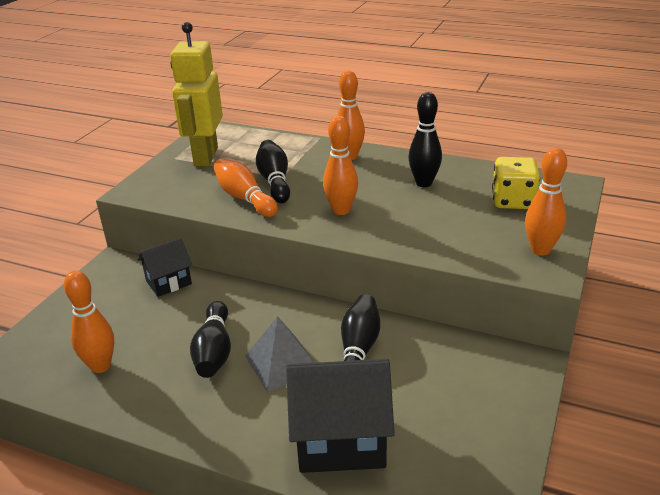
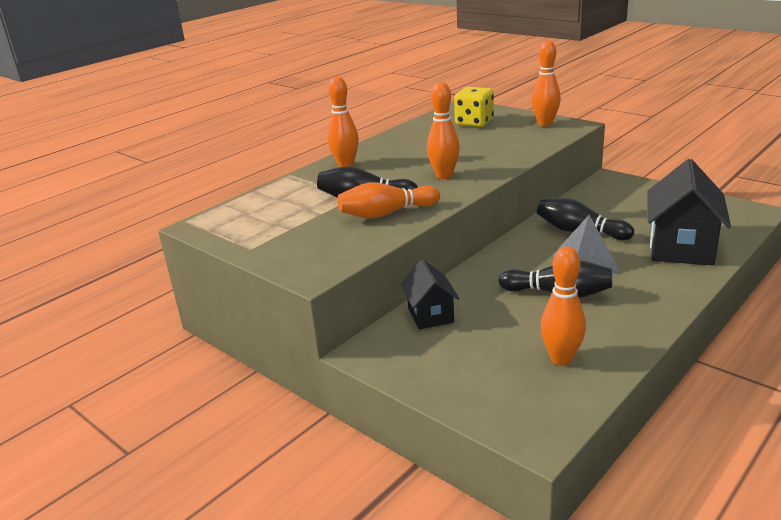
camera: 70 degrees left, 5 degrees down
(205, 157) = (269, 230): yellow robot -> none
(424, 183) = (422, 144): black bowling pin -> none

